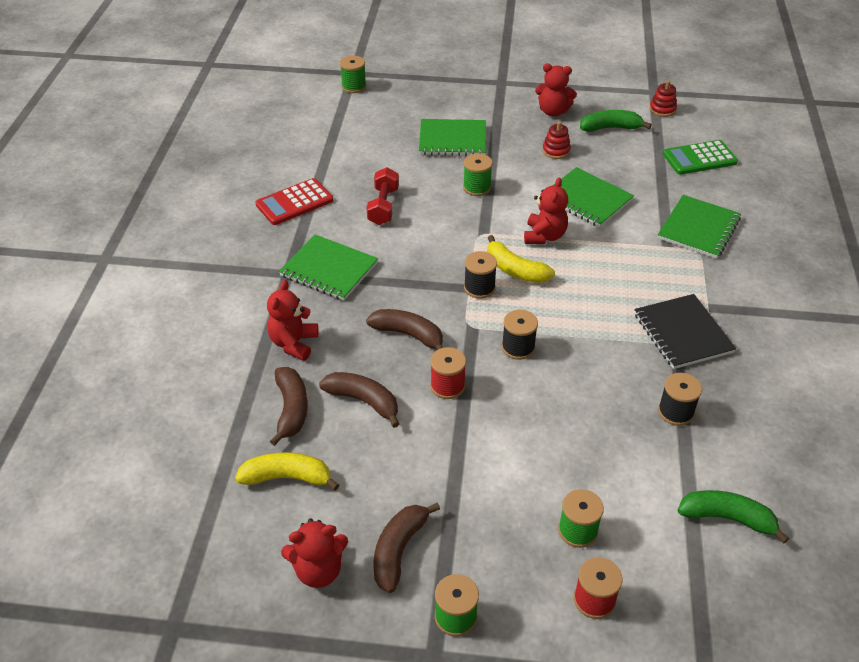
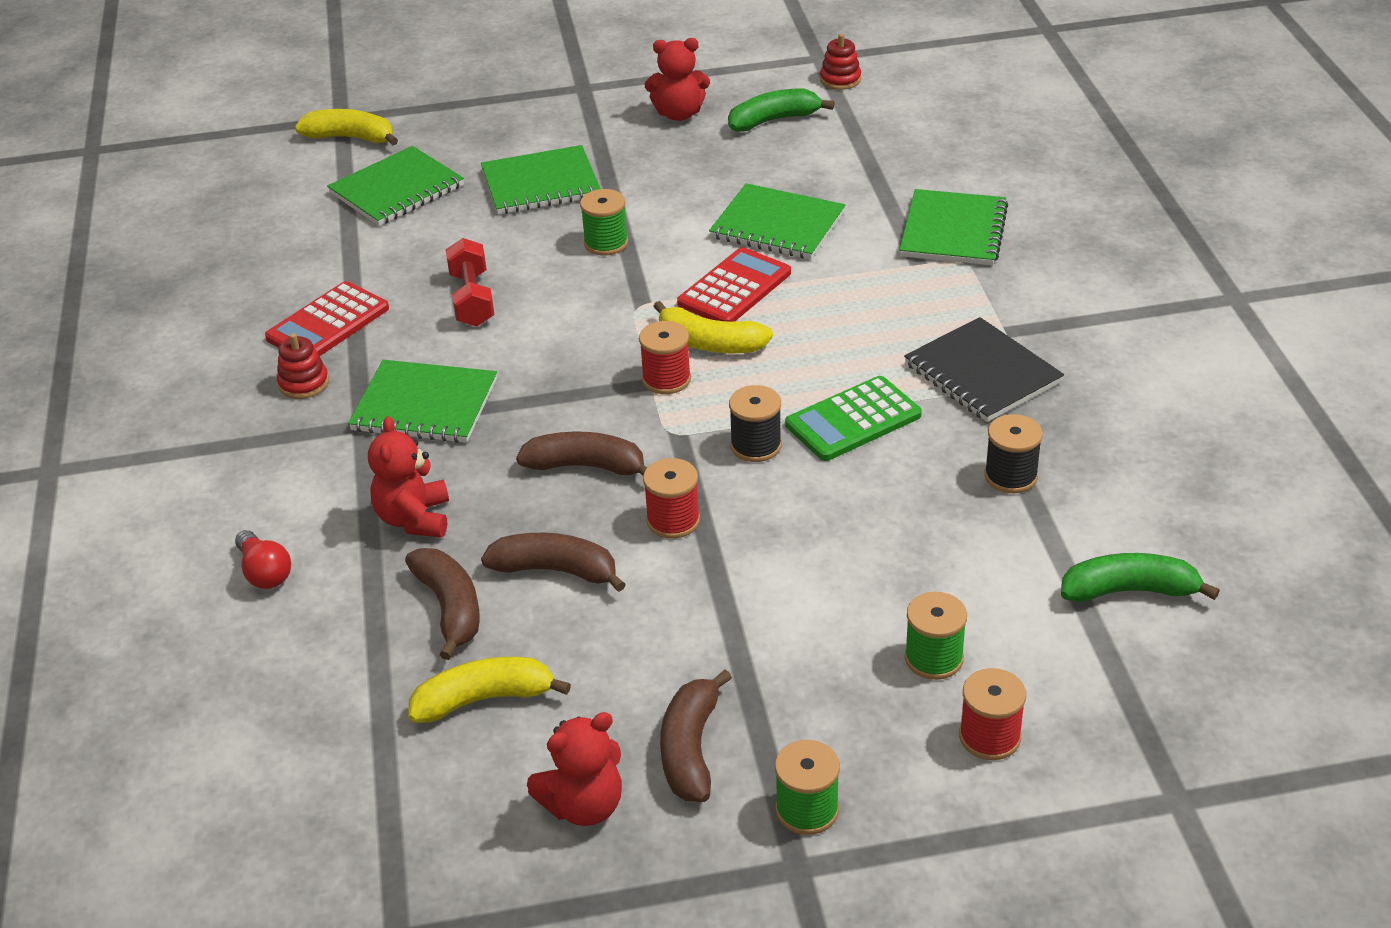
camera: 15 degrees left, 5 degrees down
(195, 356) = (264, 572): none -> red light bulb
(354, 86) = (351, 138): green spool -> yellow banana
(367, 125) = (397, 189): none -> green notebook
(479, 288) = (666, 379): black spool -> red spool
(544, 236) = (734, 288): red teddy bear -> red calculator
(556, 151) = (705, 168): red stacking toy -> red stacking toy (304, 383)
(699, 158) = (919, 136): green calculator -> green calculator (853, 420)

